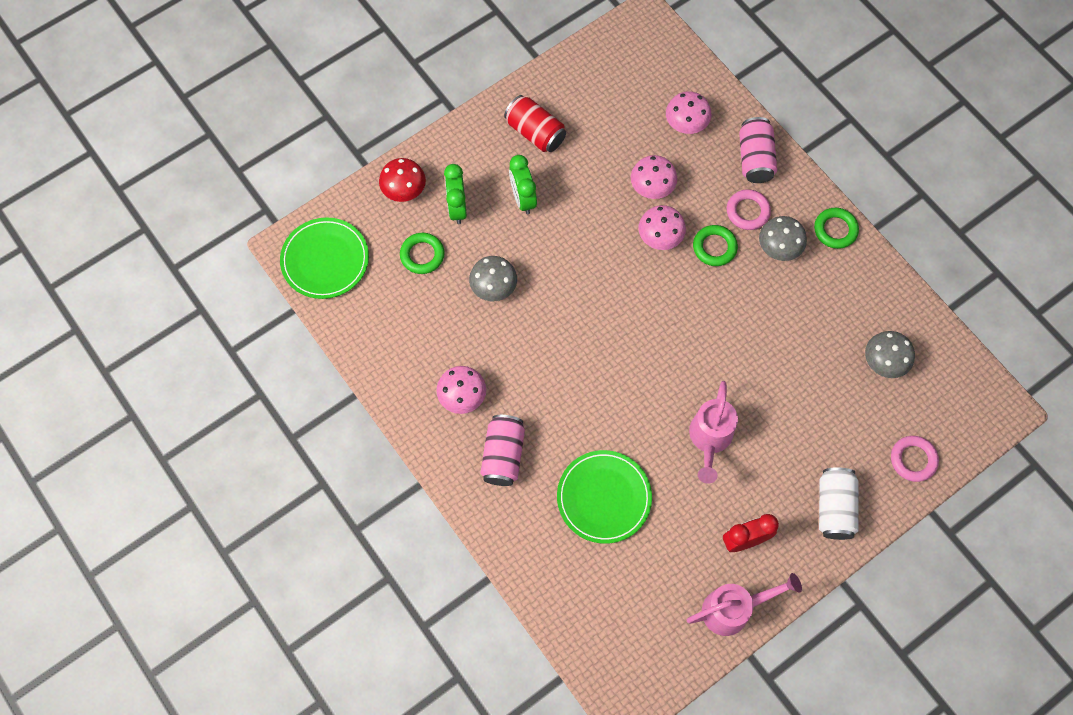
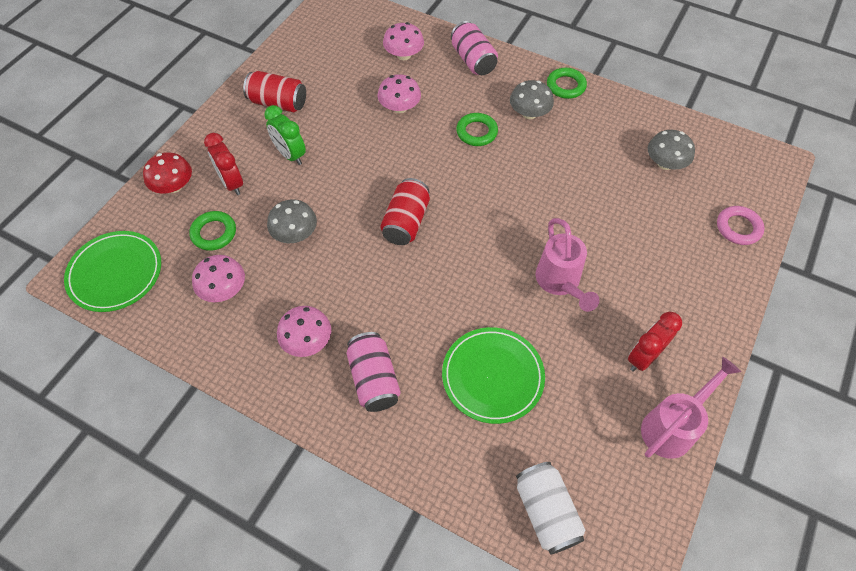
camera: 25 degrees left, 10 degrees down
(457, 208) = (232, 183): green clock -> red clock
(599, 317) = (406, 222): none -> red can
(660, 236) = (426, 140): pink mushroom -> pink mushroom (224, 289)
(747, 211) = (489, 98): pink ring -> none
(834, 508) = (702, 294): white can -> white can (546, 512)

